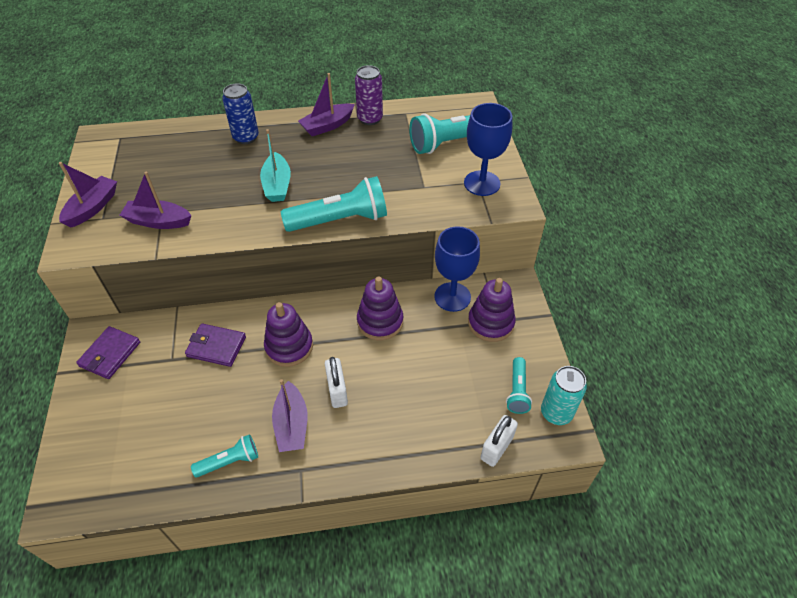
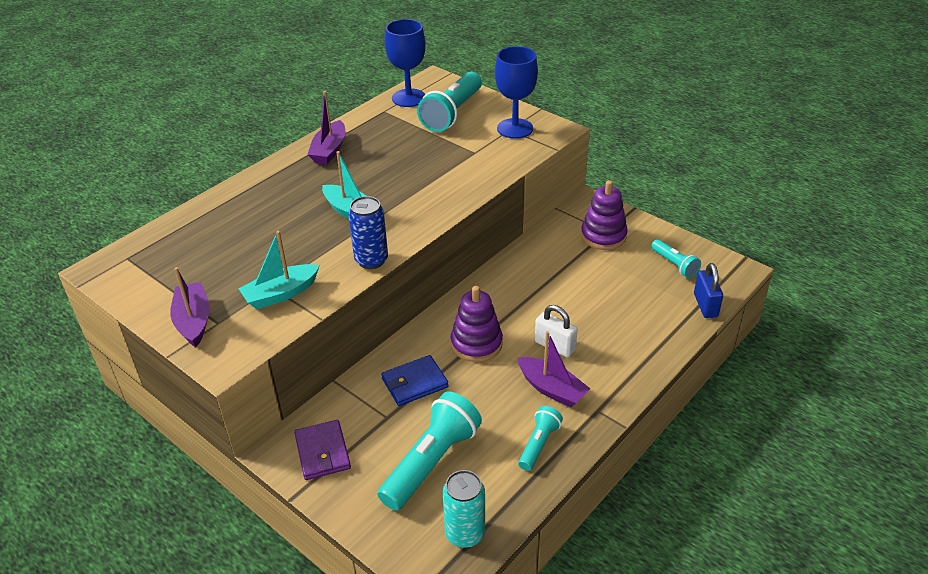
camera: 40 degrees left, 10 degrees down
(158, 221) = (281, 294): purple boat -> turquoise boat
(216, 347) = (414, 383): purple wallet -> blue wallet
(246, 137) = (265, 194): blue can -> blue can (371, 260)
(340, 220) = (442, 207): turquoise flashlight -> turquoise flashlight (431, 461)
(370, 119) = (360, 128): purple can -> none
(380, 322) = (524, 283): purple stacking toy -> none
(452, 297) = (554, 236): blue goblet -> blue goblet (408, 98)
(496, 448) = (705, 305): white padlock -> blue padlock
(556, 413) = (713, 261): turquoise can -> turquoise can (465, 534)

